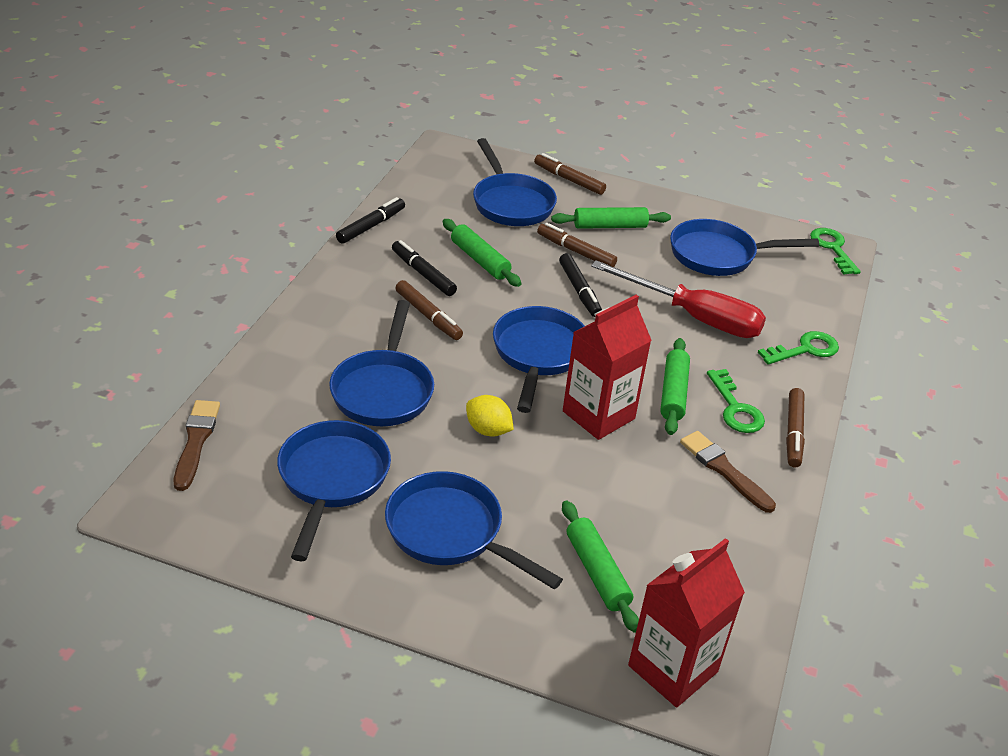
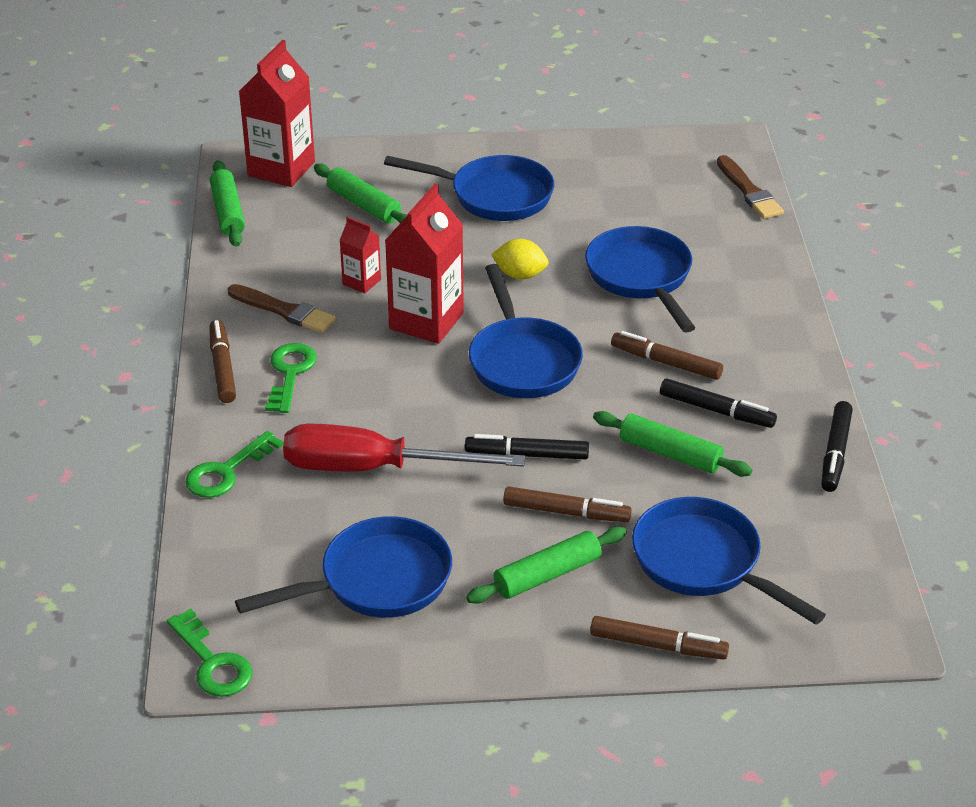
camera: 160 degrees right, 0 degrees up
(332, 480) = (616, 200): blue pan -> none
(579, 290) = (527, 455): black marker -> black marker turned 45 degrees counterclockwise
(639, 475) = (361, 282): none -> red carton
(673, 393) = (361, 367): green rolling pin -> green rolling pin (228, 212)
(735, 408) = (290, 373): green key -> green key turned 45 degrees clockwise

